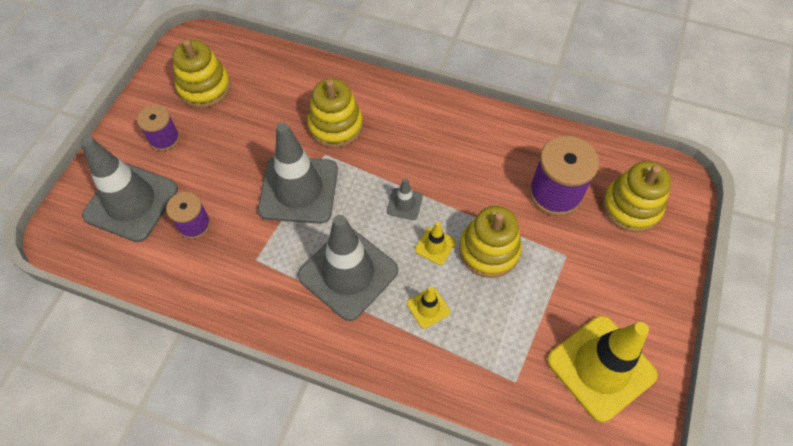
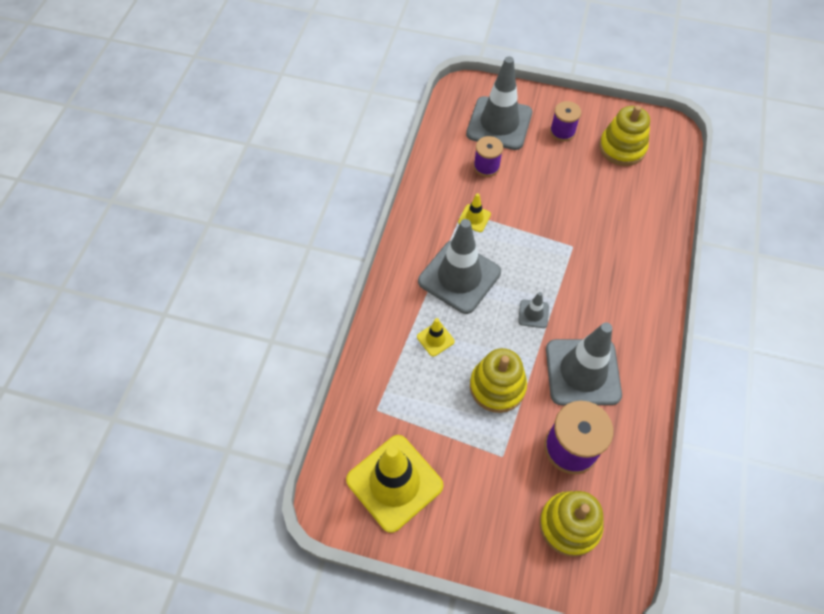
camera: 85 degrees right, 0 degrees up
(298, 190) = (532, 231): grey traffic cone -> grey traffic cone (582, 372)
(335, 126) = (606, 251): yellow stacking toy -> none
(435, 246) = (495, 341): yellow traffic cone -> yellow traffic cone (474, 218)

